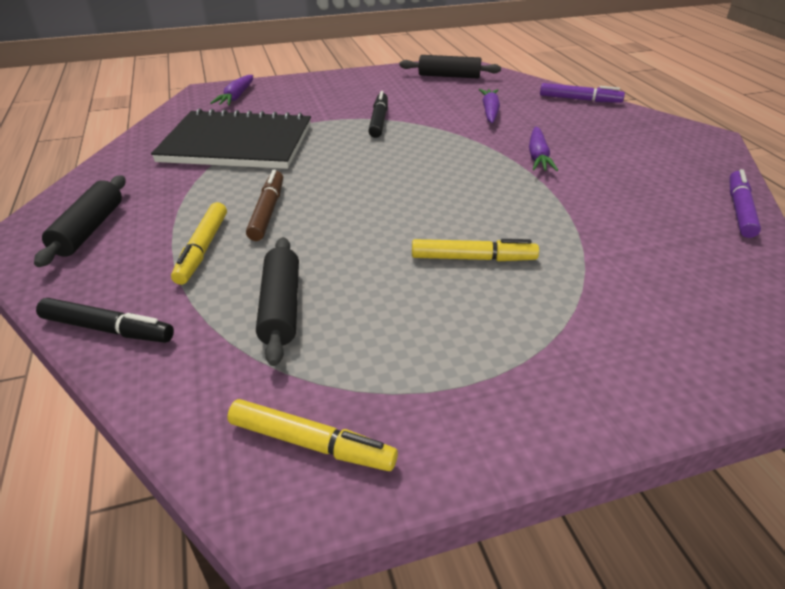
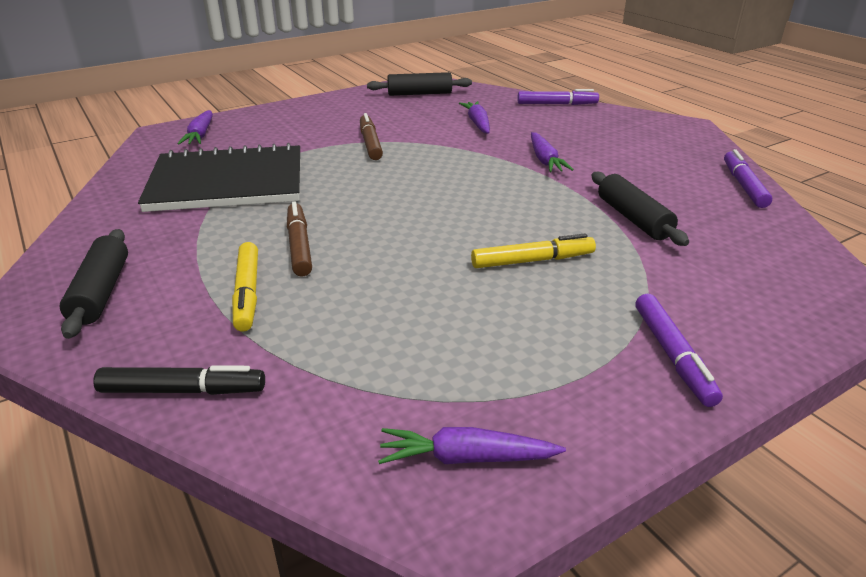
camera: 15 degrees left, 5 degrees down
(280, 307) = (365, 336): black rolling pin -> black rolling pin (633, 218)
(311, 443) = (466, 457): yellow marker -> purple carrot
(379, 120) = (370, 143): black marker -> brown marker
(565, 382) = (672, 355): none -> purple marker

